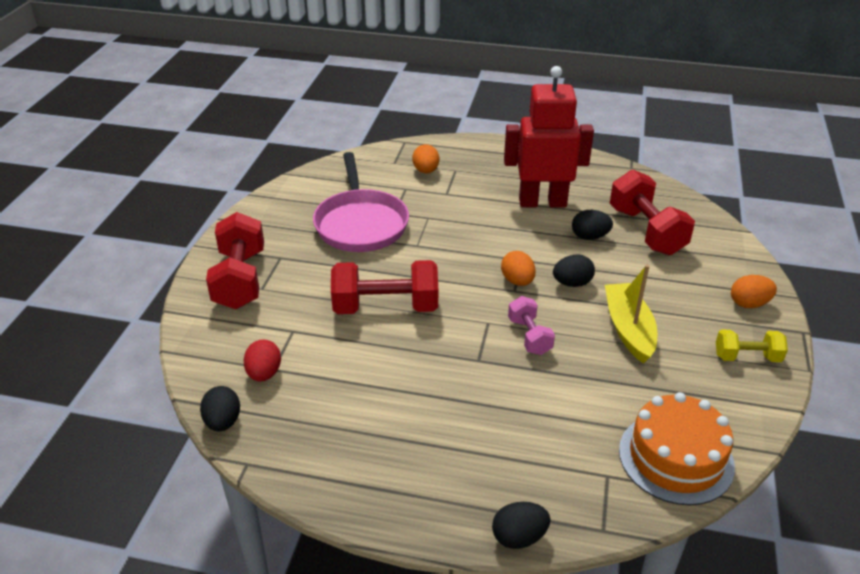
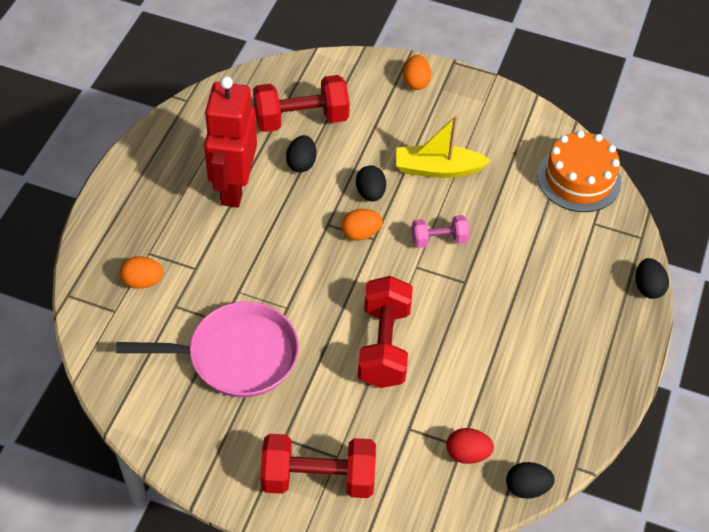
camera: 85 degrees left, 15 degrees up
(747, 357) = (479, 105): yellow dumbbell -> none

